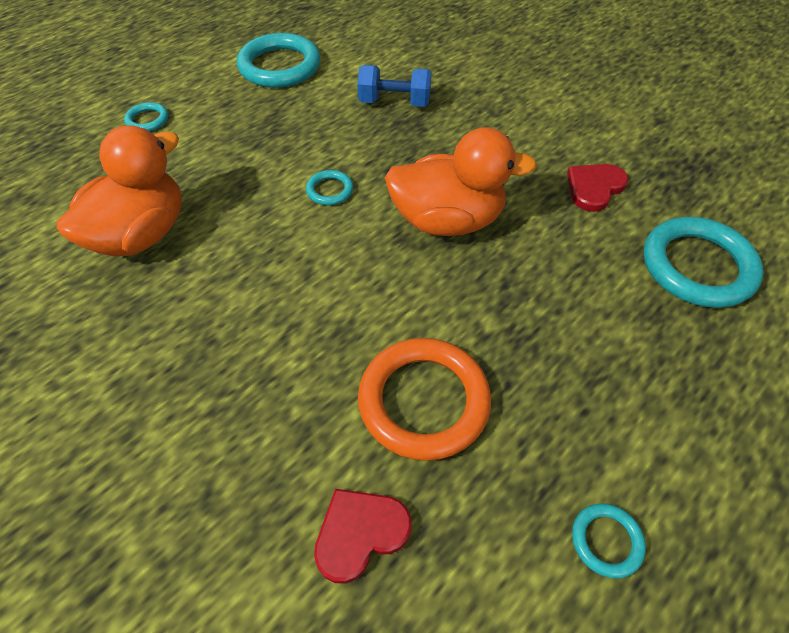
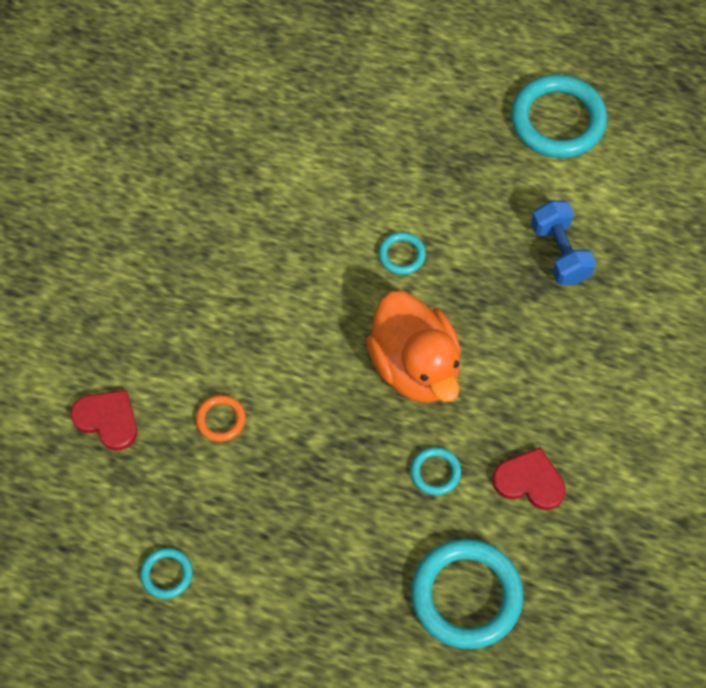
camera: 65 degrees right, 10 degrees up
(141, 234) = (277, 143): orange duck -> none
(147, 120) = (411, 59): turquoise ring -> turquoise ring (435, 472)
(423, 401) = (221, 419): orange ring -> orange ring, size x0.47

